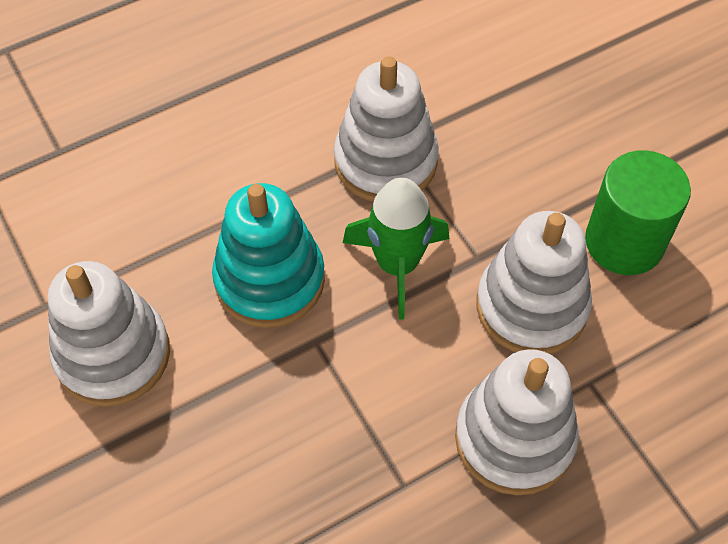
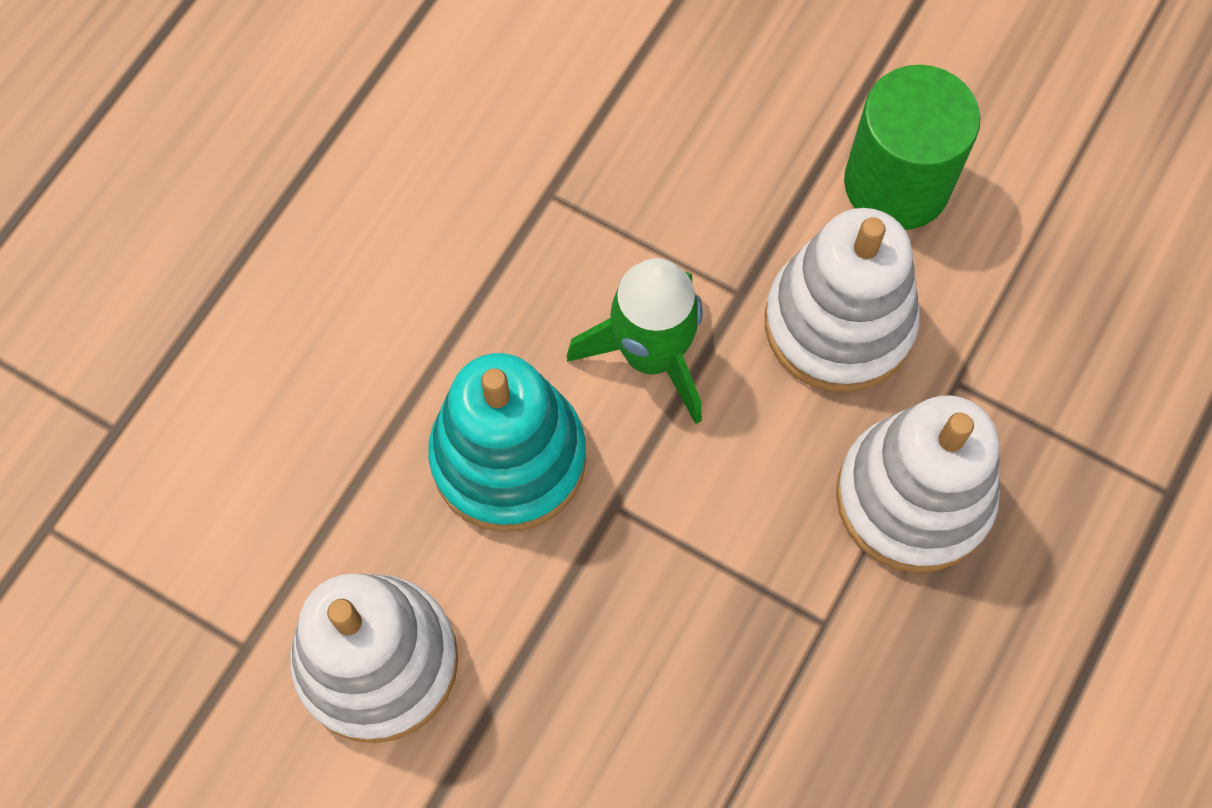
camera: 30 degrees left, 10 degrees up
(385, 161) = (552, 224): white stacking toy -> none

